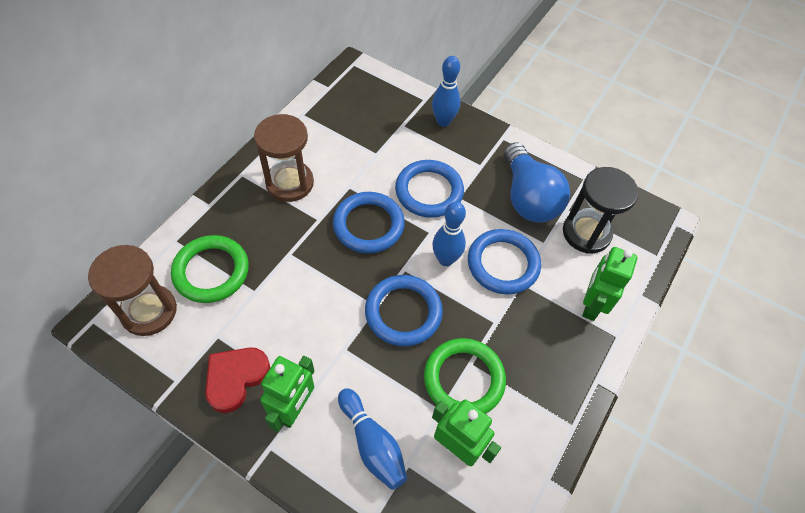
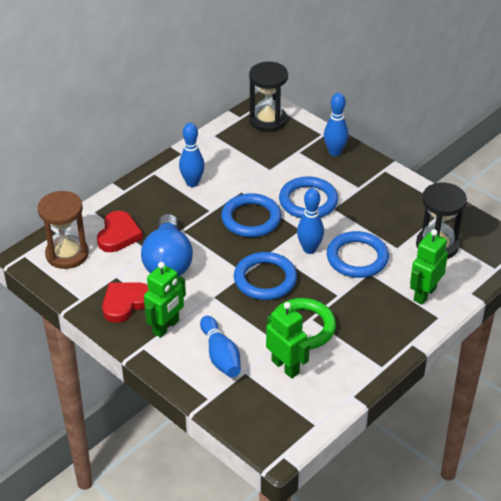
camera: 15 degrees right, 15 degrees down
(211, 271) = (118, 234): green ring -> red heart
(290, 183) = (192, 183): brown hourglass -> blue bowling pin
(360, 88) = (268, 120): none -> black hourglass
(528, 198) = (393, 215): blue light bulb -> blue light bulb (168, 261)

